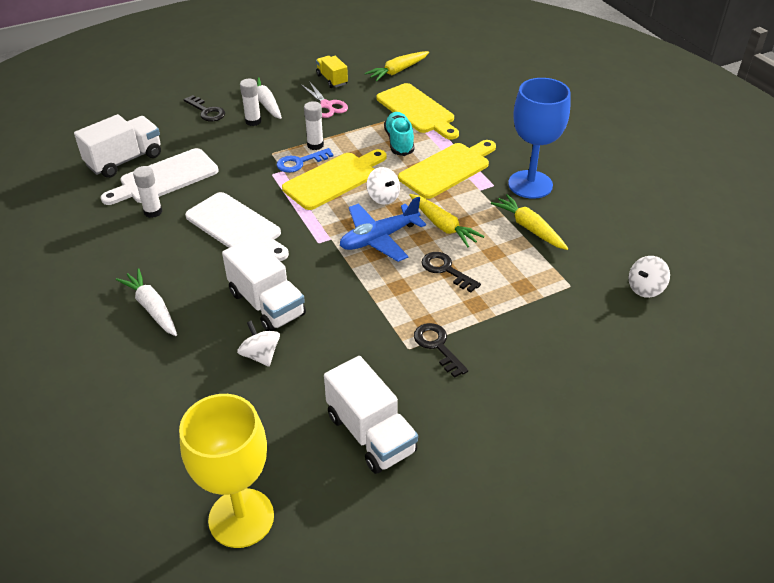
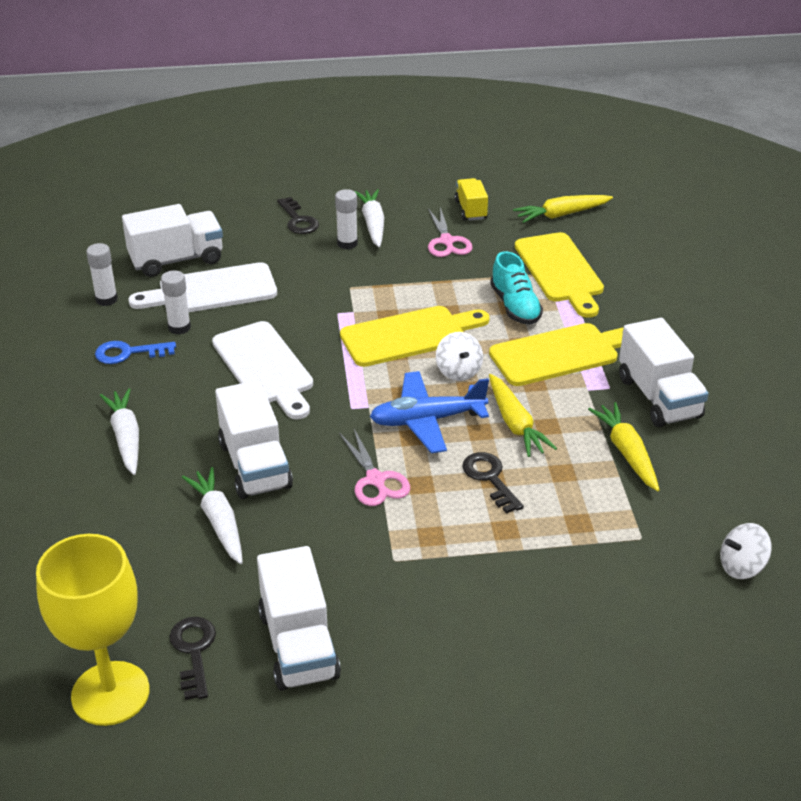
camera: 20 degrees right, 5 degrees down
(260, 355) = (219, 522): white spinning top -> white carrot
(300, 162) = (378, 306): blue key -> blue key (129, 353)
(315, 145) = (407, 288): white glue stick -> white glue stick (106, 299)
(364, 292) = (375, 480): none -> pink scissors
(399, 142) = (515, 306): turquoise shoe -> turquoise shoe turned 150 degrees clockwise
(437, 346) = (430, 567): black key -> black key (194, 652)
(530, 184) = (659, 397): blue goblet -> white truck

